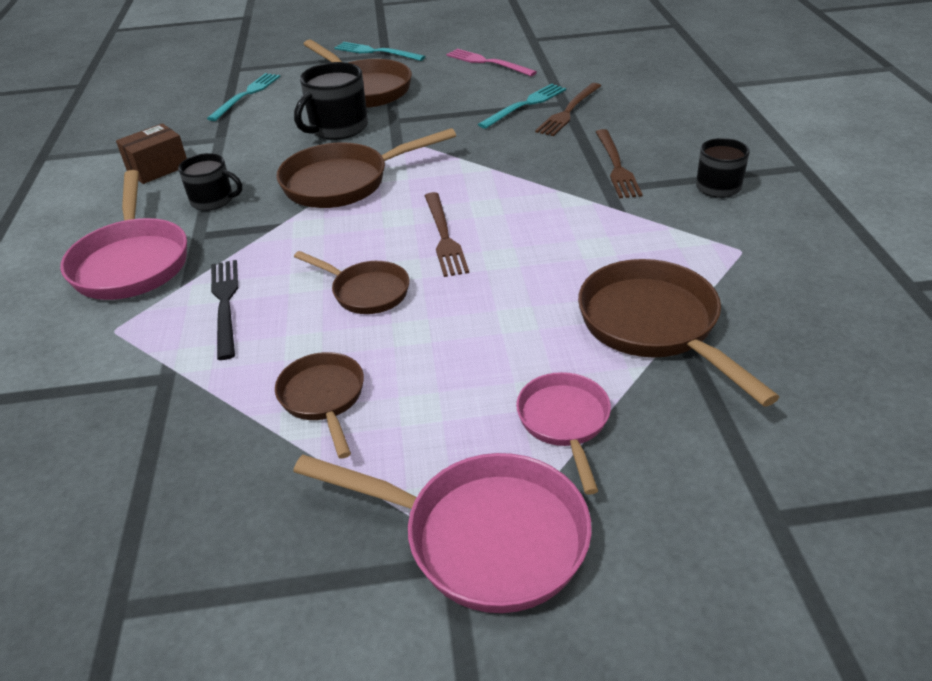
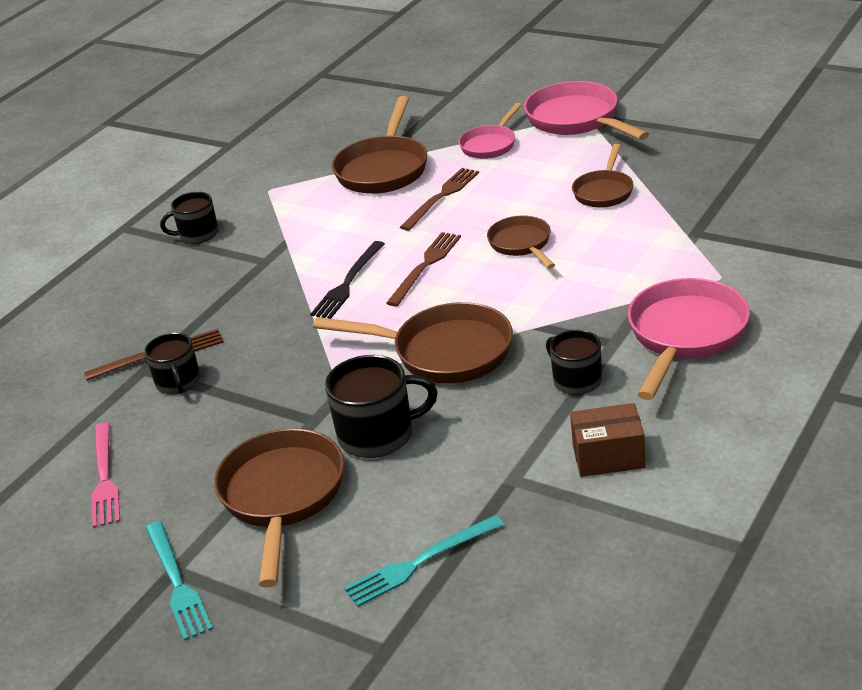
camera: 140 degrees left, 5 degrees down
(225, 304) = (627, 270): black fork -> black fork (348, 283)
(525, 105) = (178, 382): turquoise fork -> black mug
(616, 166) = (226, 278): brown fork -> brown fork (441, 197)

